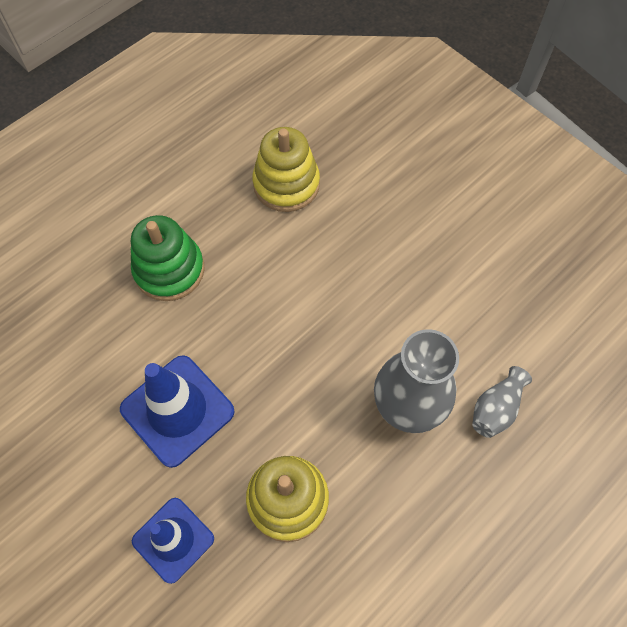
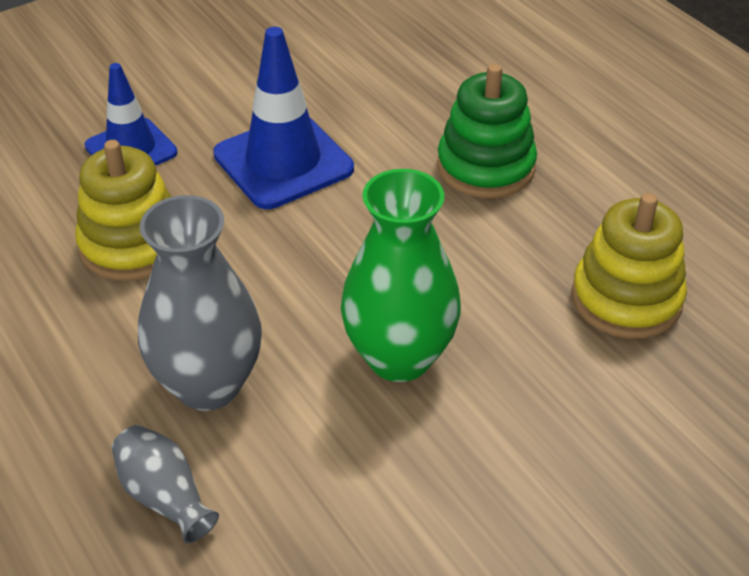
camera: 100 degrees right, 20 degrees down
(359, 299) = (399, 357): none -> green vase

